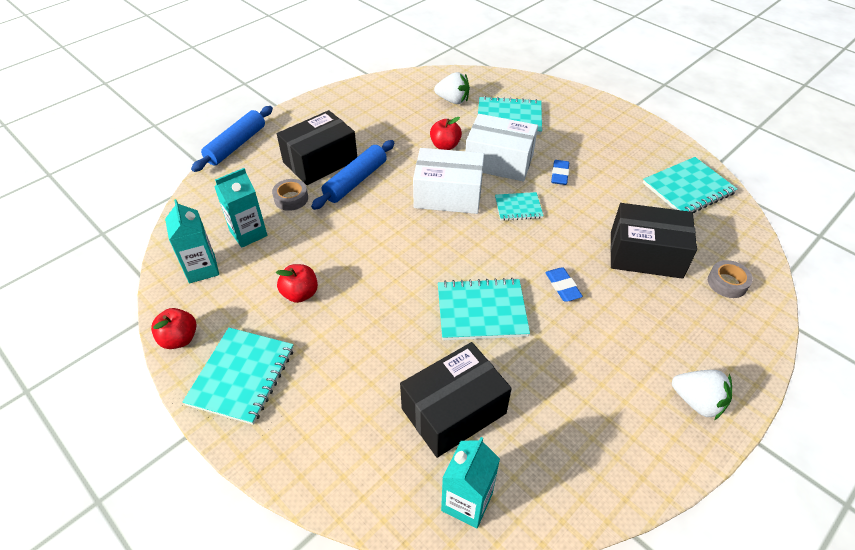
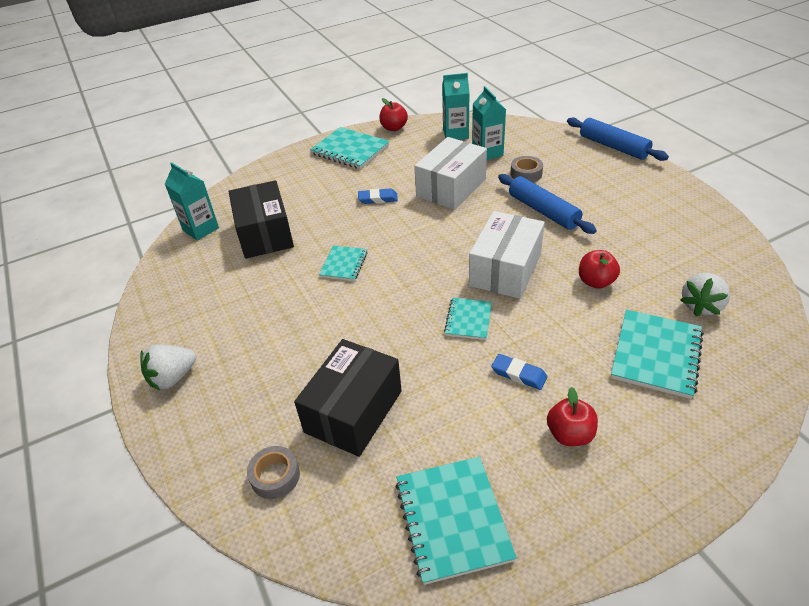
camera: 110 degrees right, 5 degrees down
(300, 294) = (410, 174): red apple -> red apple (570, 434)
(320, 161) = (579, 192): black box -> none
(481, 311) = (344, 264): turquoise notebook -> turquoise notebook, size x0.59
(499, 161) = (556, 322): white box -> white box (451, 187)
(562, 286) = (344, 325): blue eraser -> blue eraser (378, 199)

